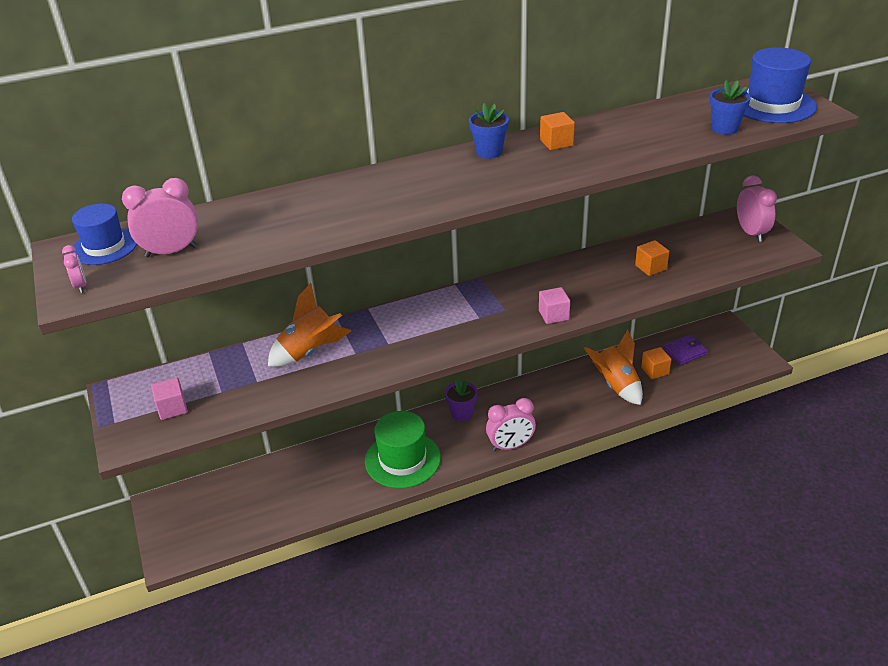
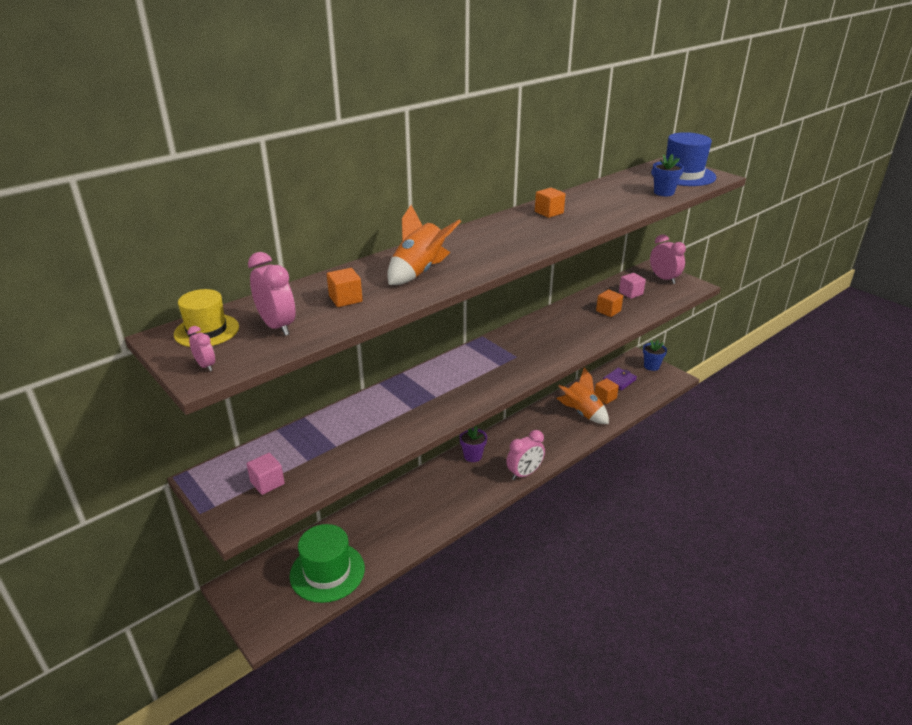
camera: 20 degrees left, 5 degrees down
(104, 246) = (206, 331): blue hat -> yellow hat
(171, 251) = (277, 326): pink clock -> pink clock turned 90 degrees clockwise
(256, 229) = (345, 299): none -> orange cube
(309, 352) = (371, 414): orange rocket -> orange rocket (419, 272)
(402, 459) = (441, 502): green hat -> green hat (327, 572)
(489, 152) = (501, 223): blue flower pot -> blue flower pot (651, 366)
(553, 315) = (557, 355): pink cube -> pink cube (631, 293)

